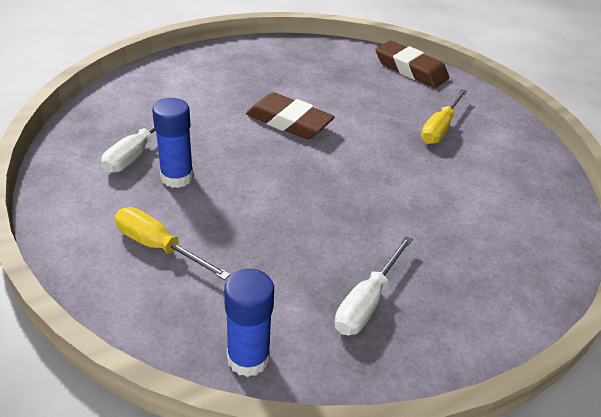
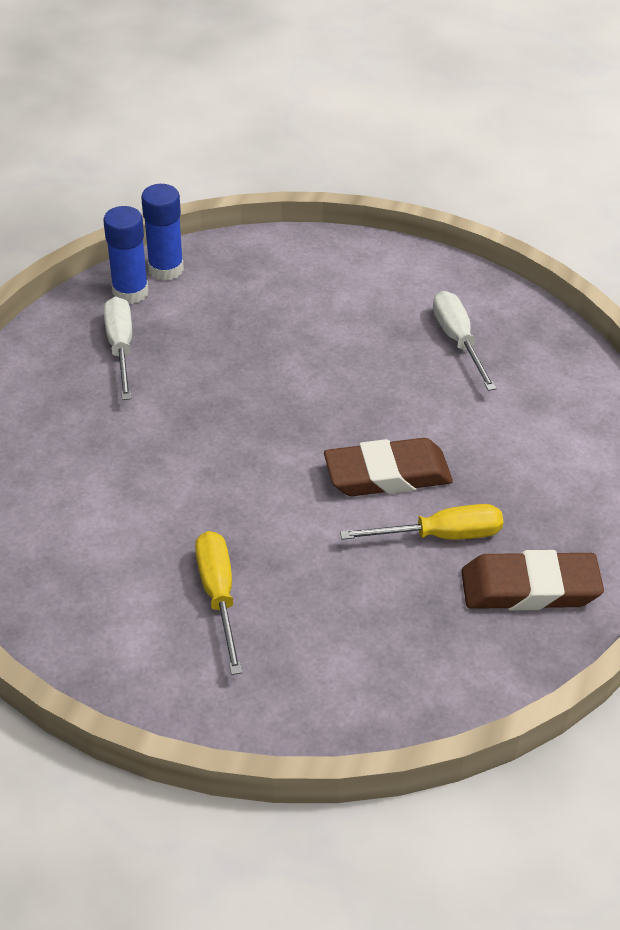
camera: 140 degrees right, 5 degrees up
(158, 246) = (317, 288): yellow screwdriver -> yellow screwdriver (441, 535)
(177, 177) = (390, 343): blue glue stick -> blue glue stick (130, 292)
(410, 69) = (362, 701): brown eraser -> brown eraser (529, 588)

